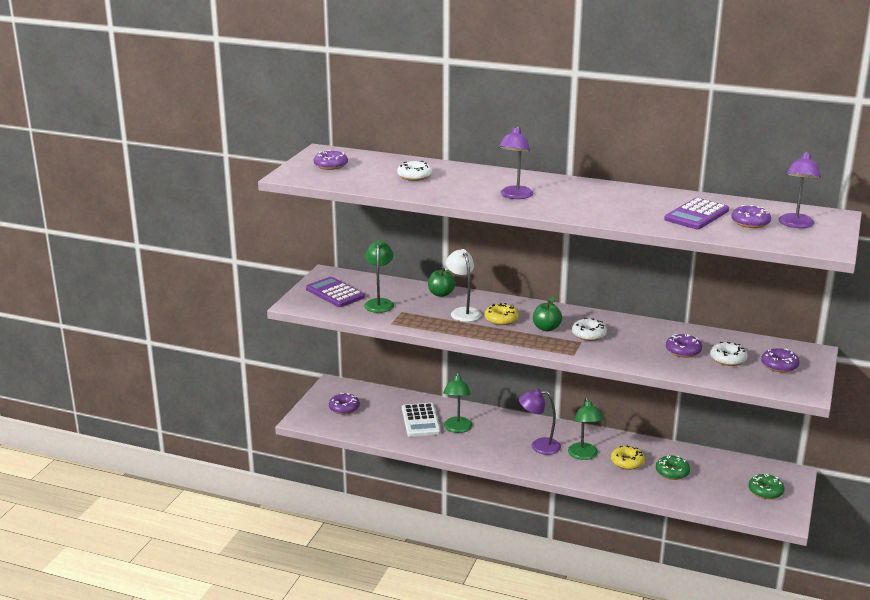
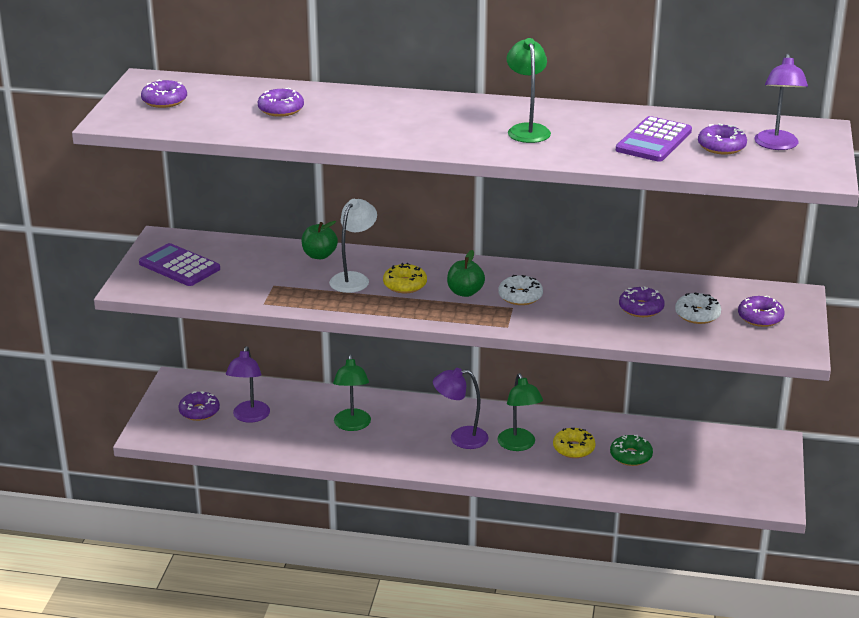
camera: 10 degrees left, 5 degrees up
(379, 303) = (242, 275): green lamp -> green lamp (527, 130)
(414, 176) = (281, 109): white donut -> purple donut
(420, 420) = (303, 419): white calculator -> none
(463, 312) = (354, 279): white lamp -> white lamp turned 60 degrees clockwise
(515, 196) = (419, 130): purple lamp -> purple lamp (249, 417)
(765, 491) = (746, 469): green donut -> none

